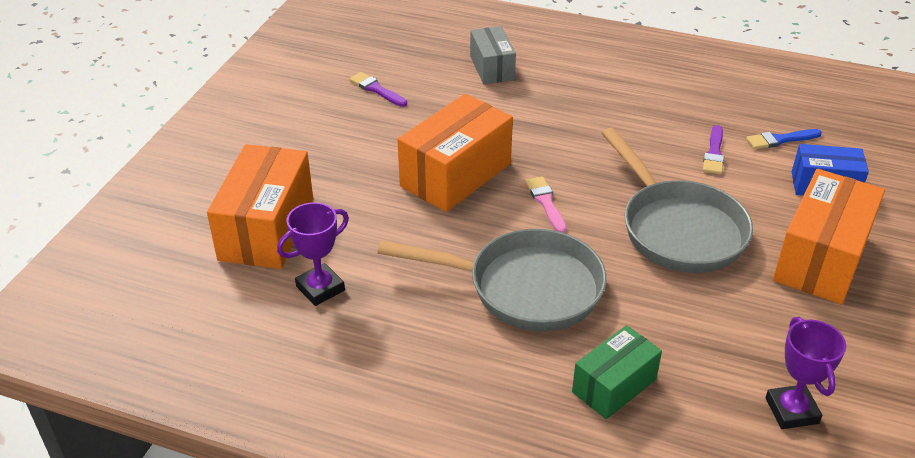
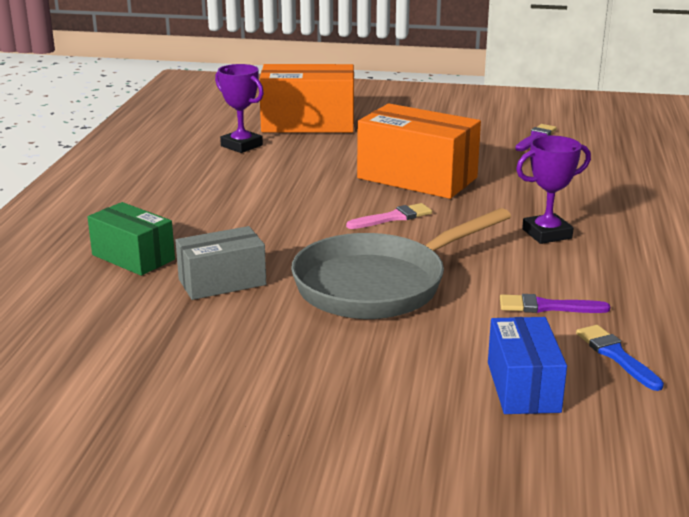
camera: 80 degrees right, 15 degrees down
(492, 68) = (624, 180): grey box -> grey box (222, 282)
(525, 288) = (259, 215): grey pan -> none
(791, 411) = (95, 346): purple trophy -> purple trophy (547, 234)
(821, 258) = (356, 376): orange box -> none

